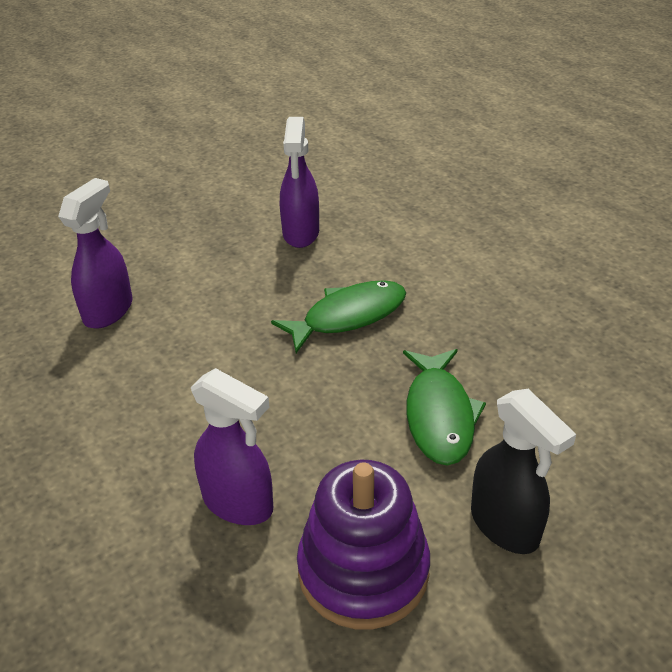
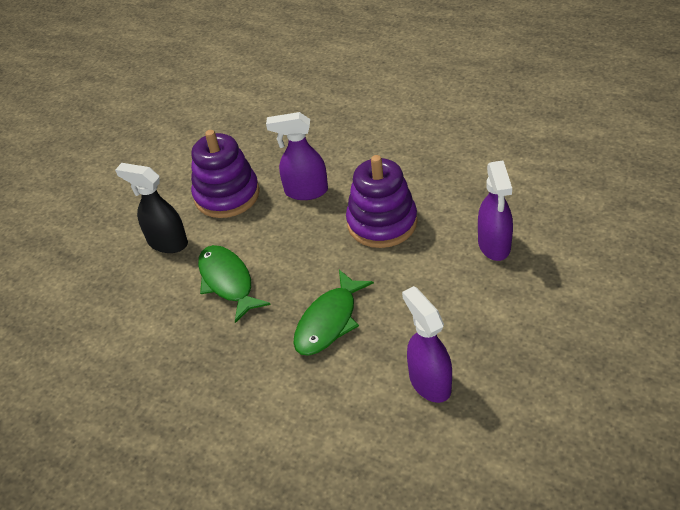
camera: 155 degrees right, 5 degrees up
(189, 396) = (382, 223): none -> purple stacking toy

